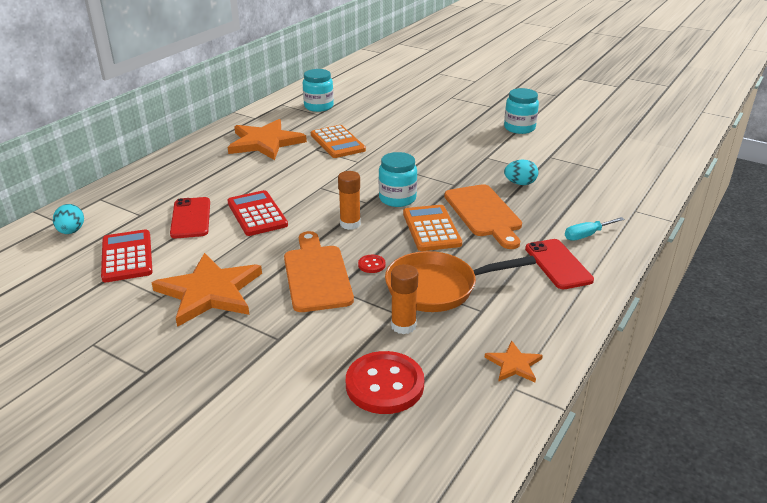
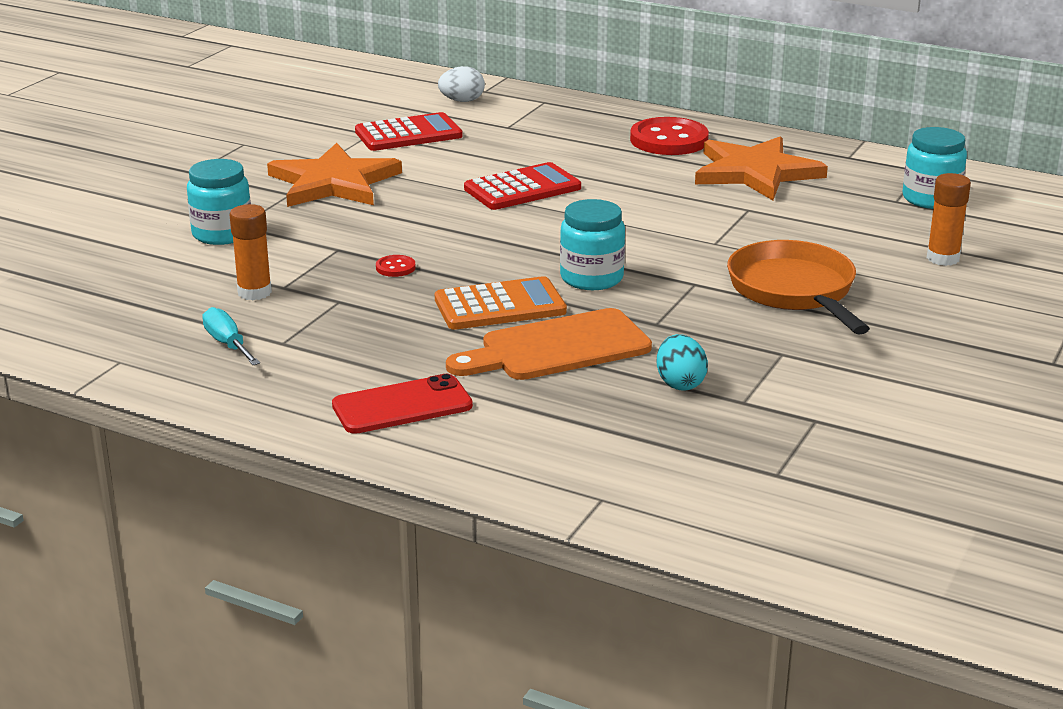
camera: 85 degrees right, 5 degrees down
(71, 231) = (462, 101): turquoise egg -> white egg
(191, 218) = (504, 153): red phone -> none
(316, 275) = (370, 236): orange cutting board -> none
(337, 142) = (782, 223): orange calculator -> none
(350, 224) = (505, 248): orange glue stick -> orange glue stick (943, 258)
(384, 385) = (145, 285): red button -> red button (669, 140)
(437, 288) = (339, 312): orange pan -> orange pan (794, 291)
(514, 364) = (164, 362): orange star -> none
(519, 128) = (947, 392): turquoise jar -> turquoise jar (222, 234)
(586, 235) = (498, 438): turquoise screwdriver -> turquoise screwdriver (227, 344)

